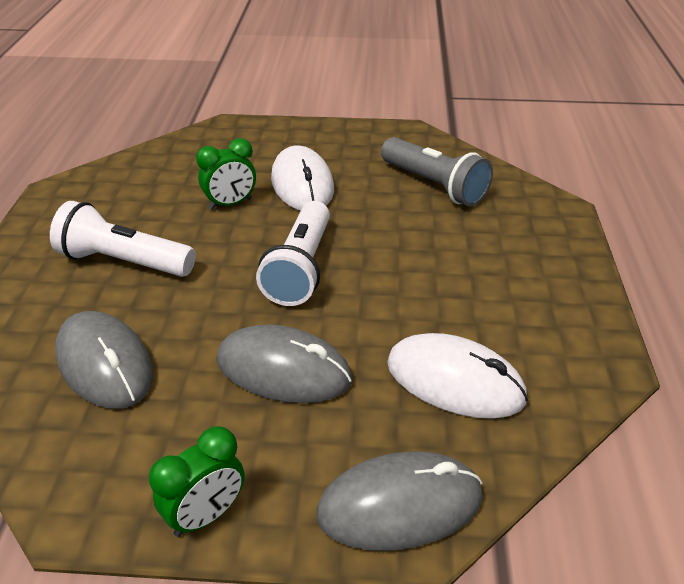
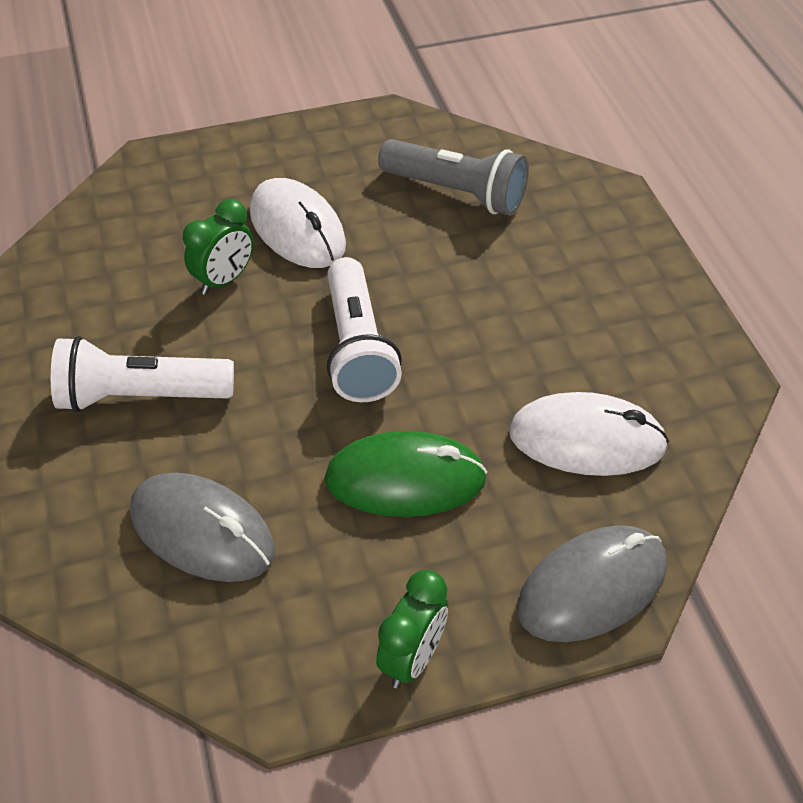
camera: 20 degrees left, 10 degrees up
(283, 370) = (405, 479): grey mouse -> green mouse

